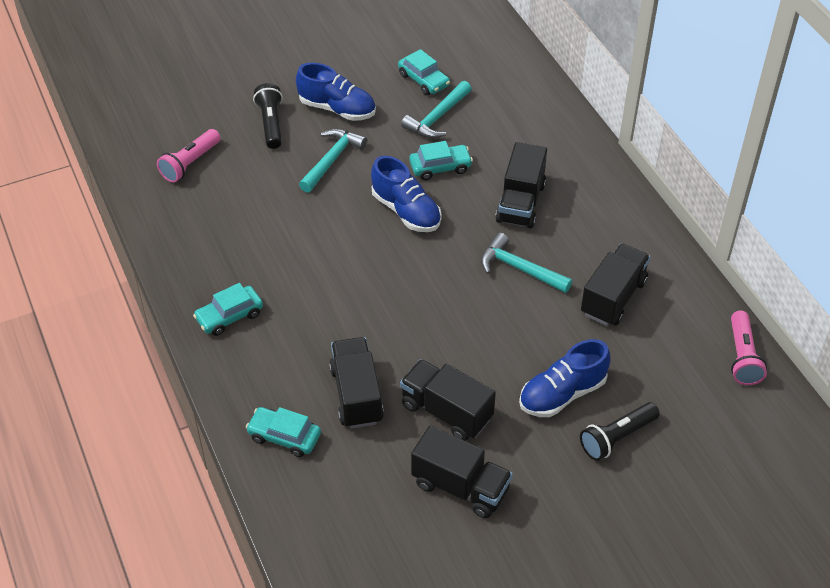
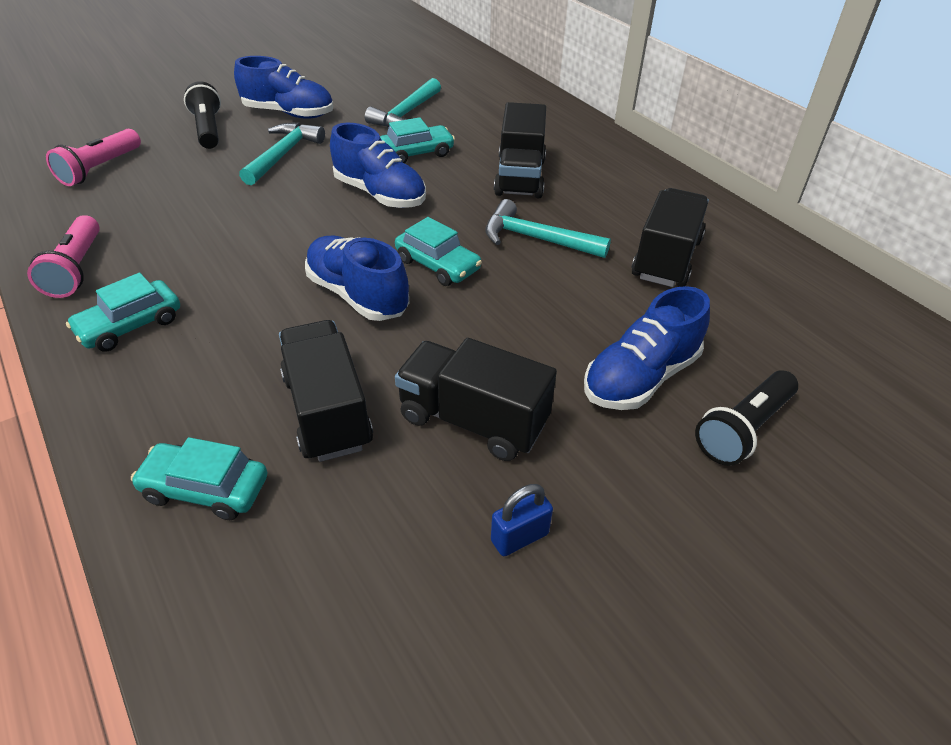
camera: 10 degrees left, 5 degrees down
(382, 307) = (358, 295): none -> blue shoe
(423, 80) = (386, 87): turquoise car -> turquoise car (438, 265)
(460, 487) = (519, 537): black truck -> blue padlock
(742, 357) = (862, 308): pink flashlight -> pink flashlight (76, 269)

